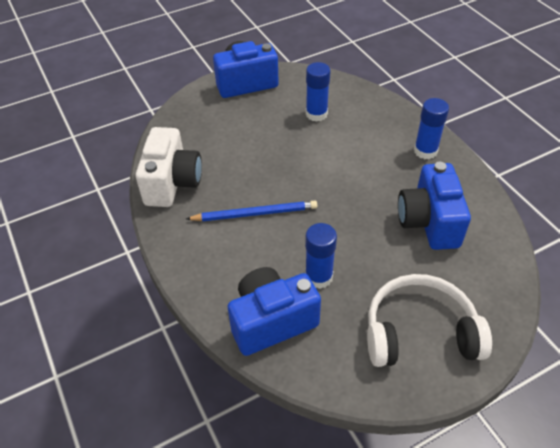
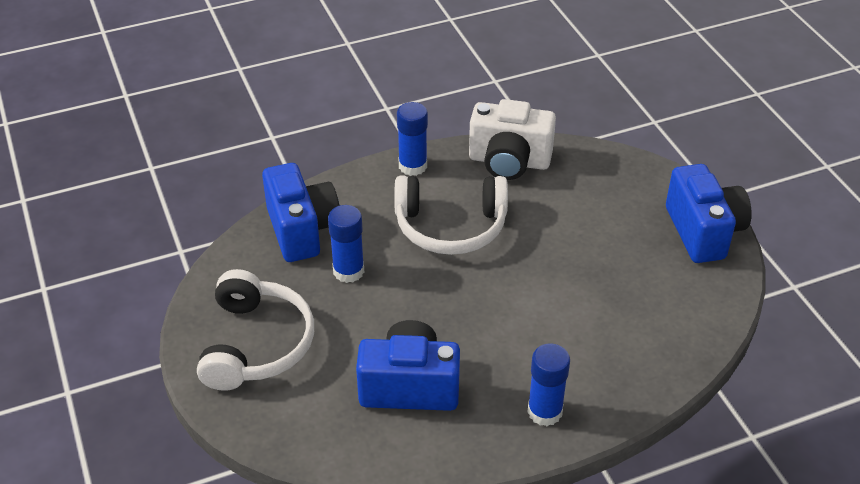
camera: 95 degrees right, 5 degrees down
(255, 213) = (450, 226): blue pencil -> white headphones
(316, 114) = (632, 300): blue glue stick -> blue glue stick (412, 166)

